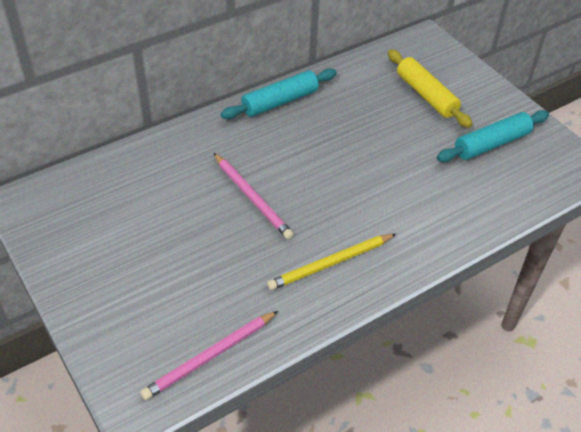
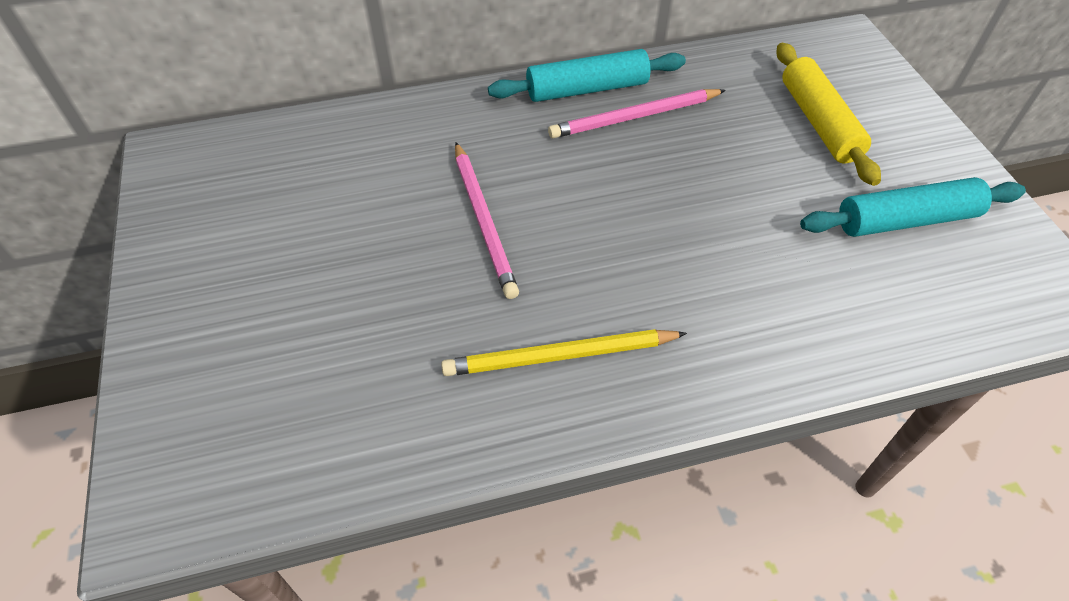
camera: 20 degrees right, 5 degrees up
(210, 357) = (301, 463): pink pencil -> pink pencil (634, 117)

